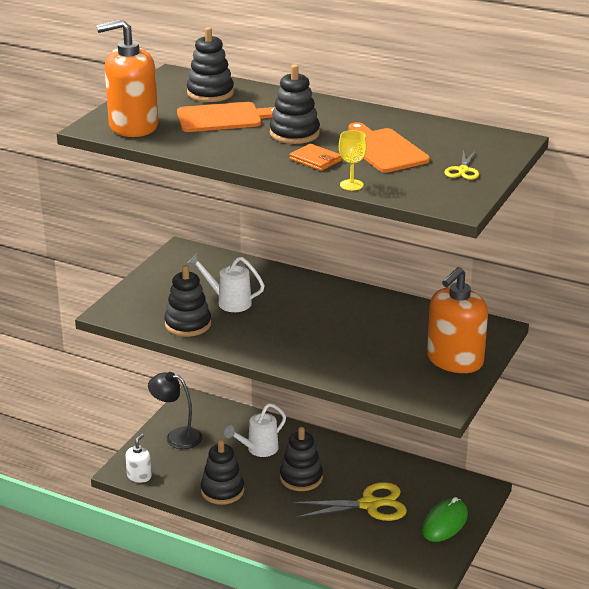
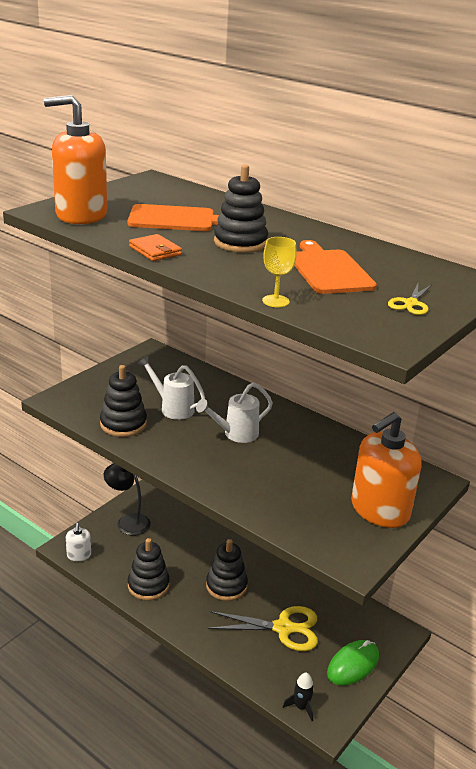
camera: 10 degrees right, 0 degrees up
(139, 476) = (79, 555): white soap dispenser -> white soap dispenser turned 135 degrees clockwise
(210, 93) = (177, 197): black stacking toy -> none
(258, 449) = (196, 548): white watering can -> white watering can (236, 434)
(315, 160) = (249, 270): orange wallet -> orange wallet (155, 250)
(406, 565) = (301, 707): none -> black rocket

